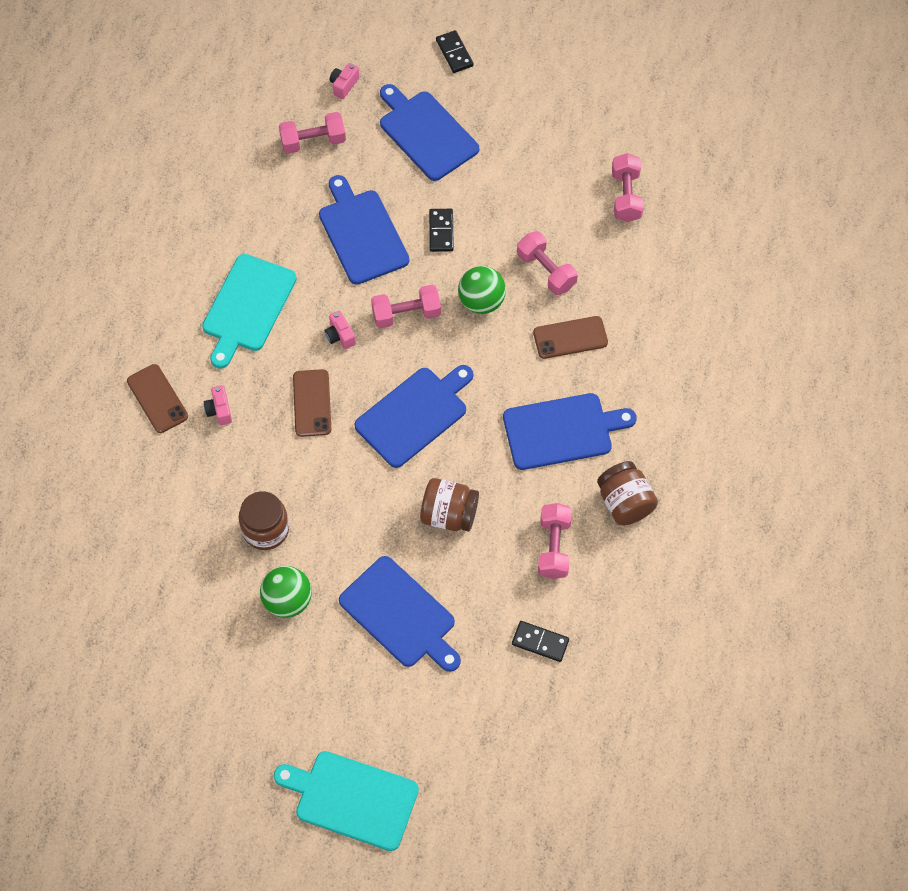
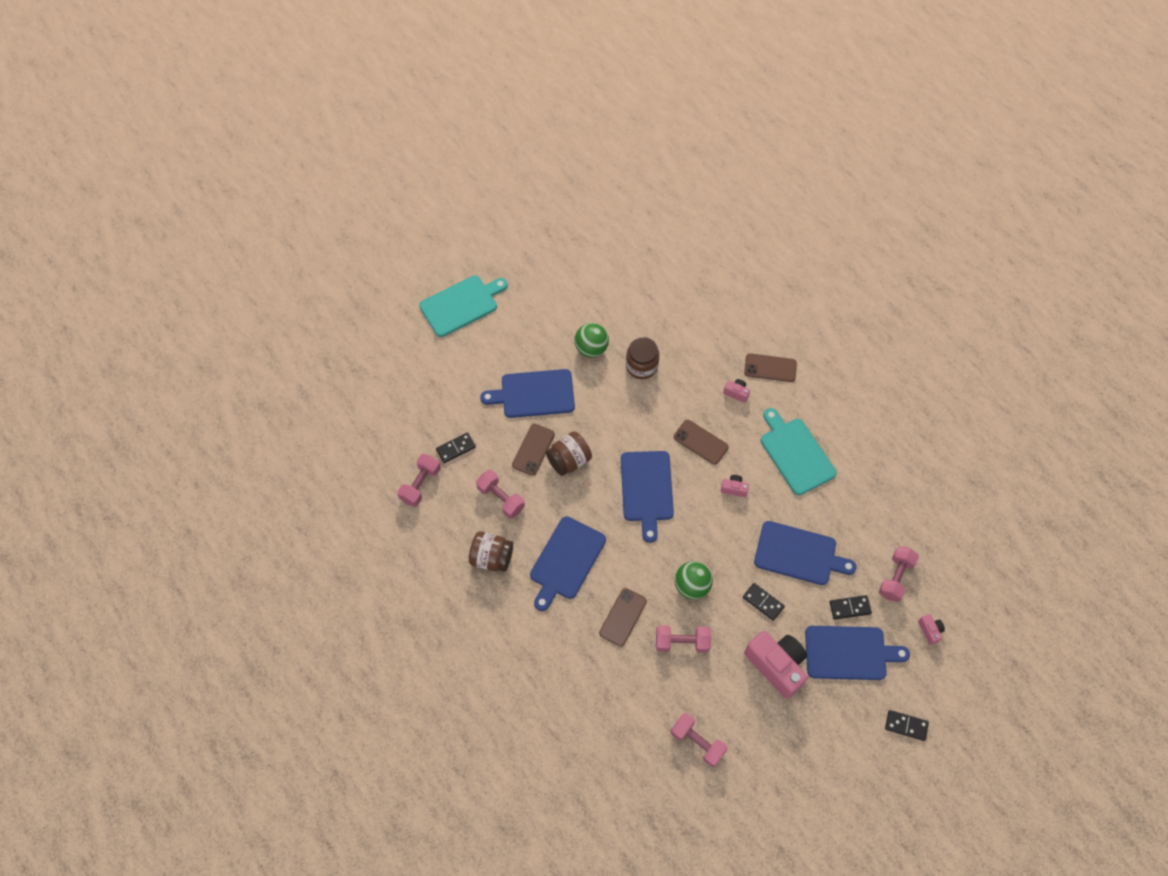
camera: 130 degrees right, 0 degrees up
(380, 159) = (850, 608): none -> black domino
(406, 314) = (718, 536): pink dumbbell -> pink dumbbell (420, 484)
(469, 560) = (533, 449): none -> brown phone
(494, 181) = (776, 665): none -> pink camera

